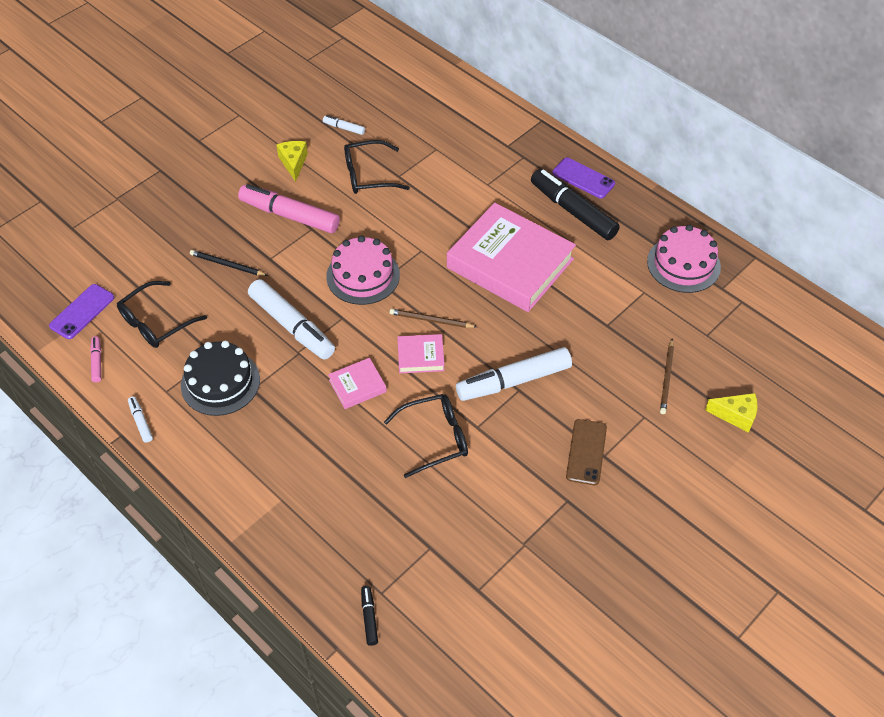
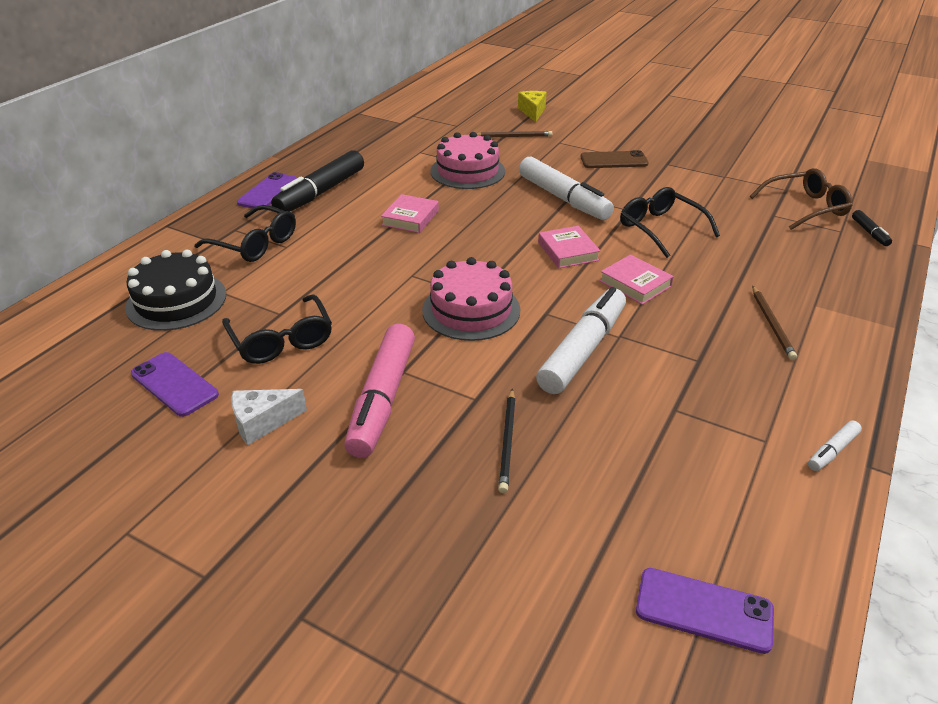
camera: 105 degrees left, 15 degrees down
(97, 362) = (782, 543): pink marker -> none
(155, 323) = (662, 493): black glasses -> black glasses (255, 244)
(220, 382) = (711, 391): black cake -> black cake (176, 301)
(293, 163) = (262, 422): yellow cheese -> white cheese
(344, 128) = (174, 384): white marker -> purple phone
(369, 618) = (869, 233): black marker -> black marker turned 75 degrees counterclockwise
(431, 320) = (515, 252): brown pencil -> brown pencil (772, 324)
(435, 587) = (805, 207): none -> brown glasses
(510, 263) = (410, 218): pink book -> pink book, size x0.43
(683, 264) = (378, 138): pink cake -> pink cake (467, 171)

